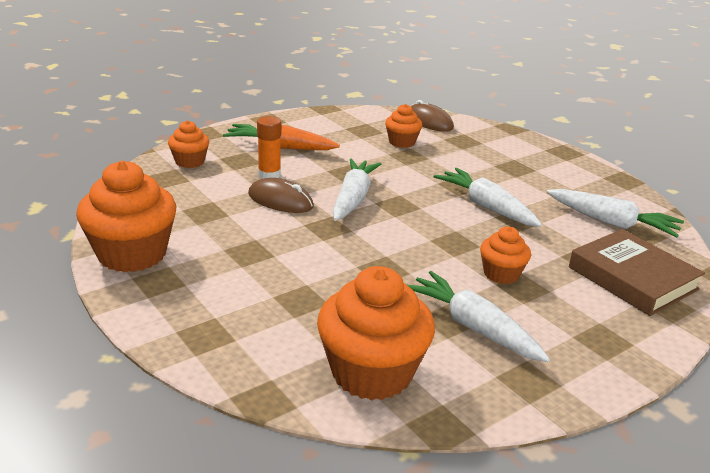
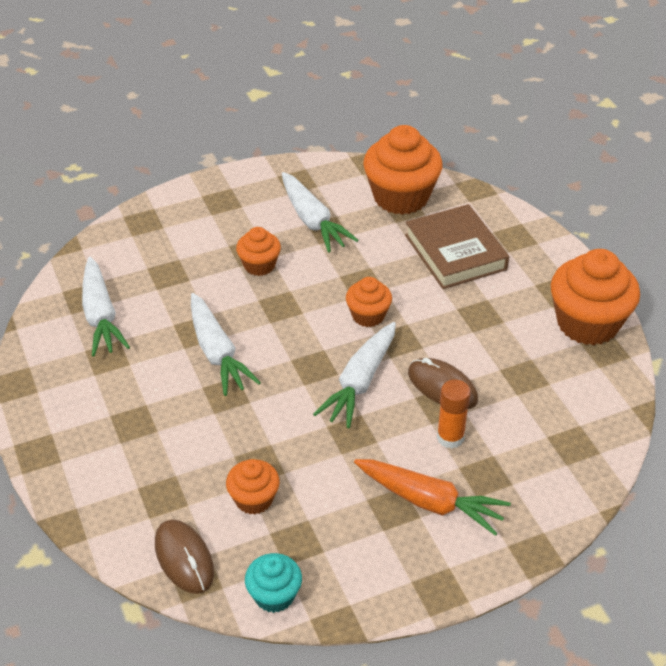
camera: 165 degrees left, 15 degrees up
(190, 162) = (550, 477): orange cupcake -> orange cupcake (368, 315)
(367, 114) = (274, 595): none -> turquoise cupcake
(611, 222) = (101, 315): white carrot -> white carrot turned 150 degrees counterclockwise
(632, 278) = (146, 248): brown book -> brown book (455, 252)

